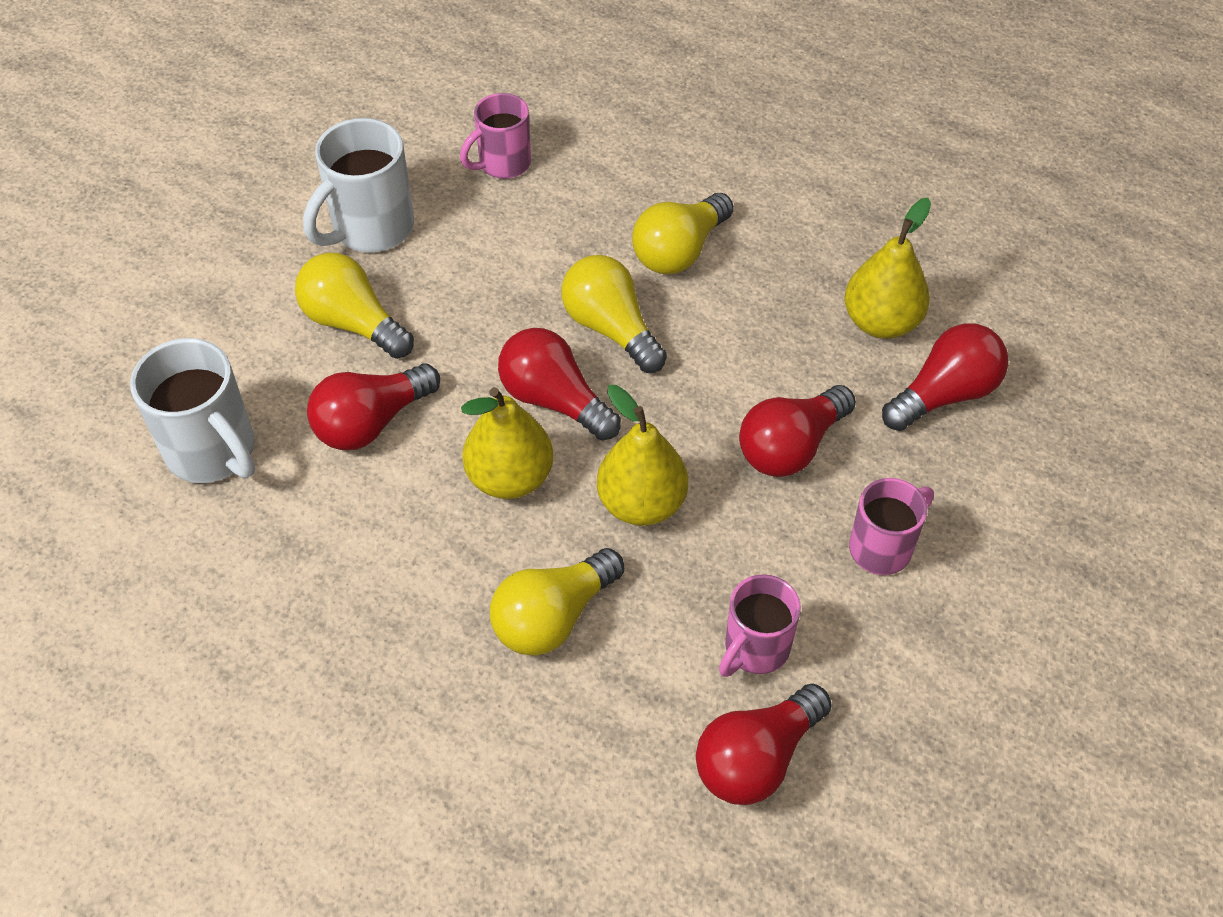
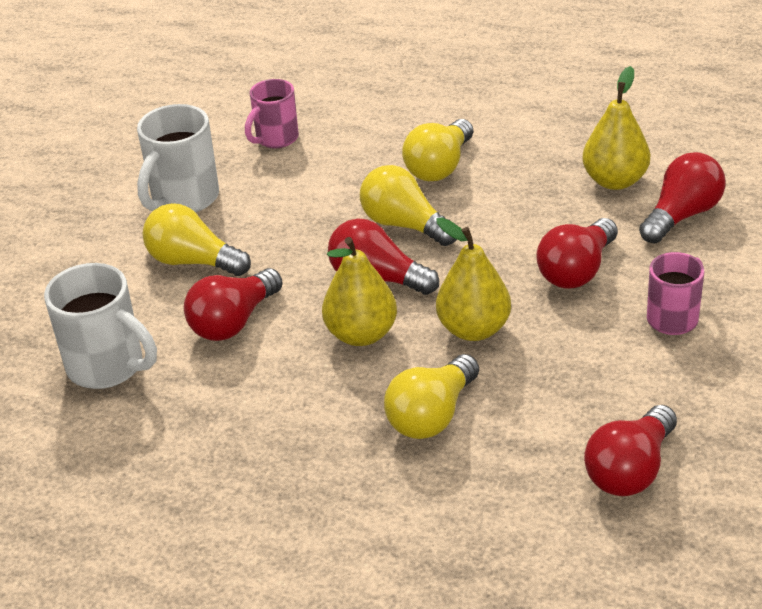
camera: 10 degrees left, 15 degrees down
(755, 649) = (601, 401): pink mug -> none

